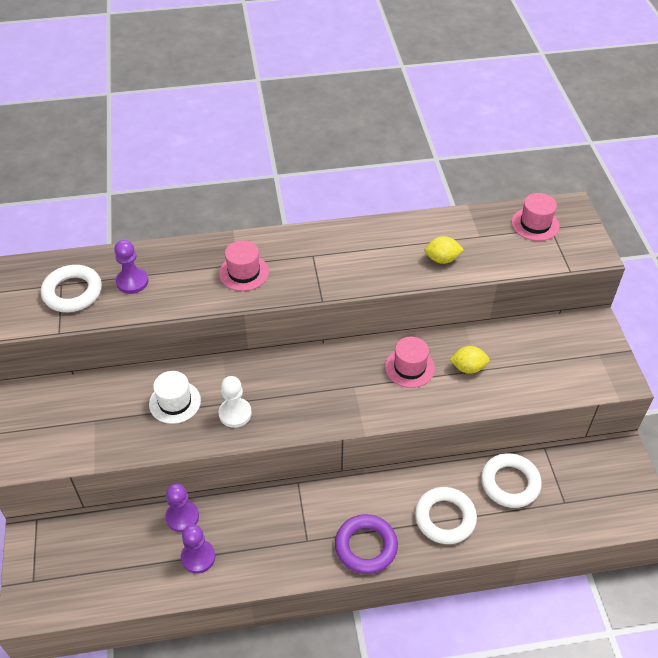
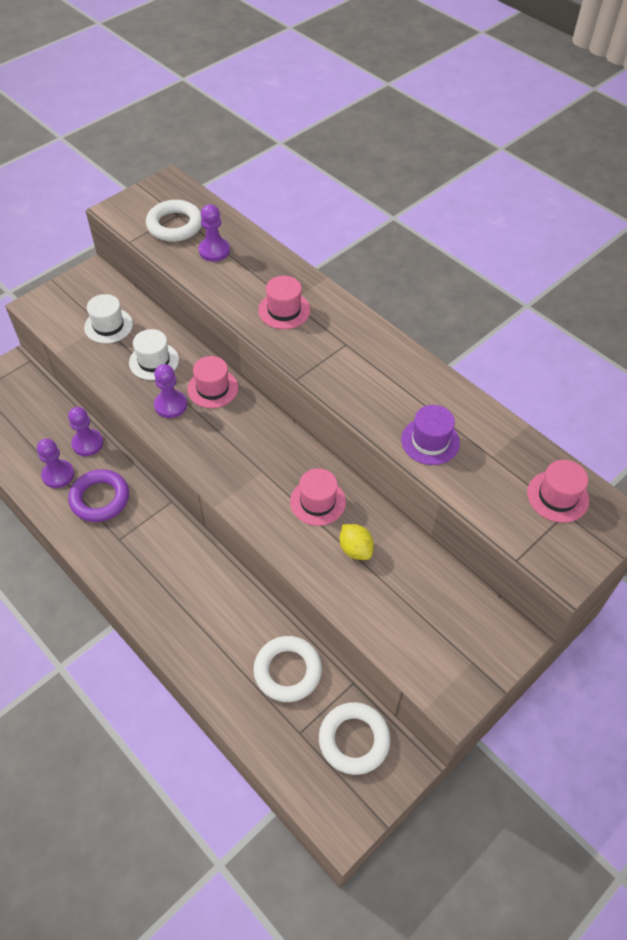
camera: 55 degrees right, 5 degrees up
(100, 416) = (108, 326): none -> white hat
(235, 413) = (170, 405): white pawn -> purple pawn
(242, 376) = (213, 388): none -> pink hat
(366, 546) = (140, 586): purple ring -> purple ring (100, 499)
(442, 259) = (430, 441): yellow lemon -> purple hat
(445, 518) = (210, 634): white ring -> white ring (354, 740)

